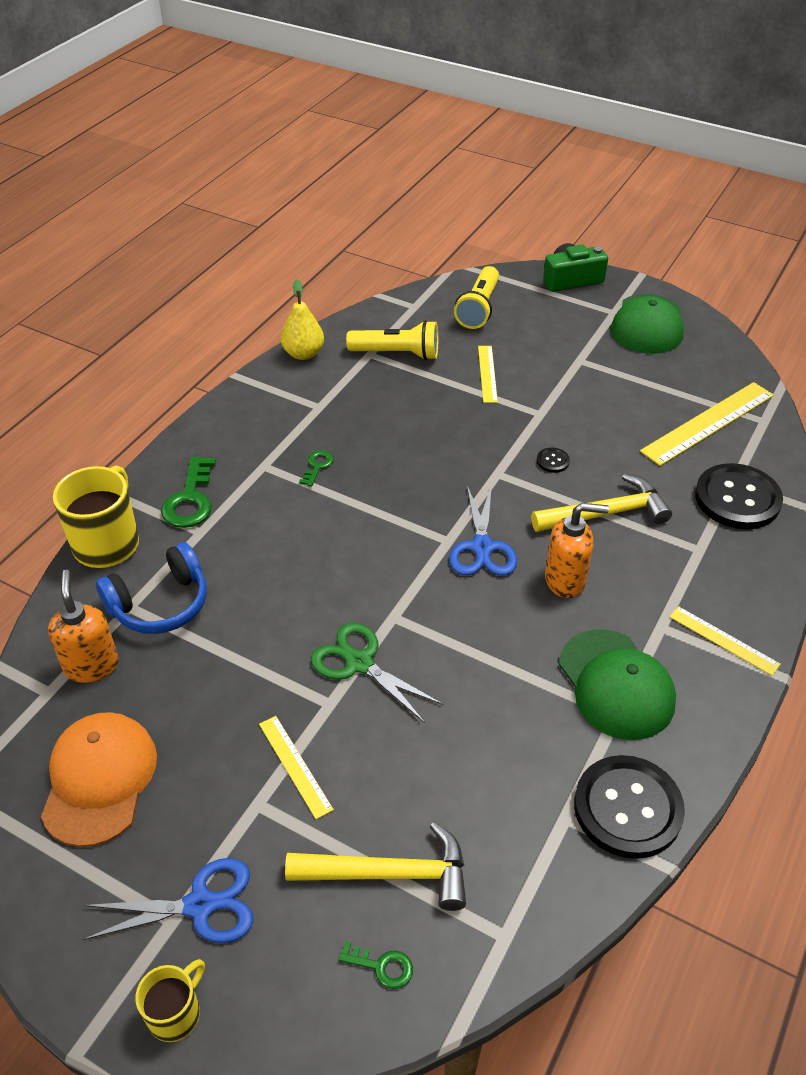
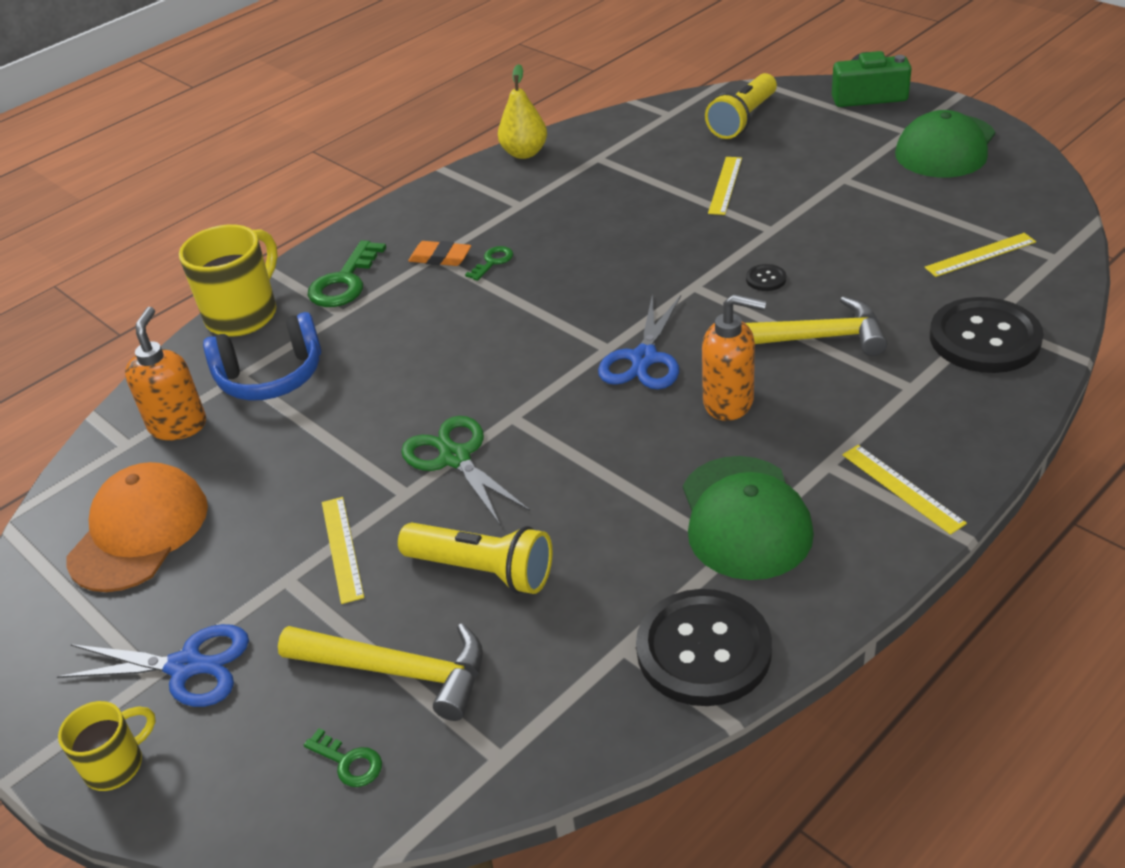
camera: 20 degrees right, 5 degrees down
(269, 466) = (440, 257): none -> orange eraser
(397, 354) = (629, 159): yellow flashlight -> yellow flashlight (483, 570)
(708, 423) = (980, 255): yellow ruler -> yellow ruler, size x0.55

